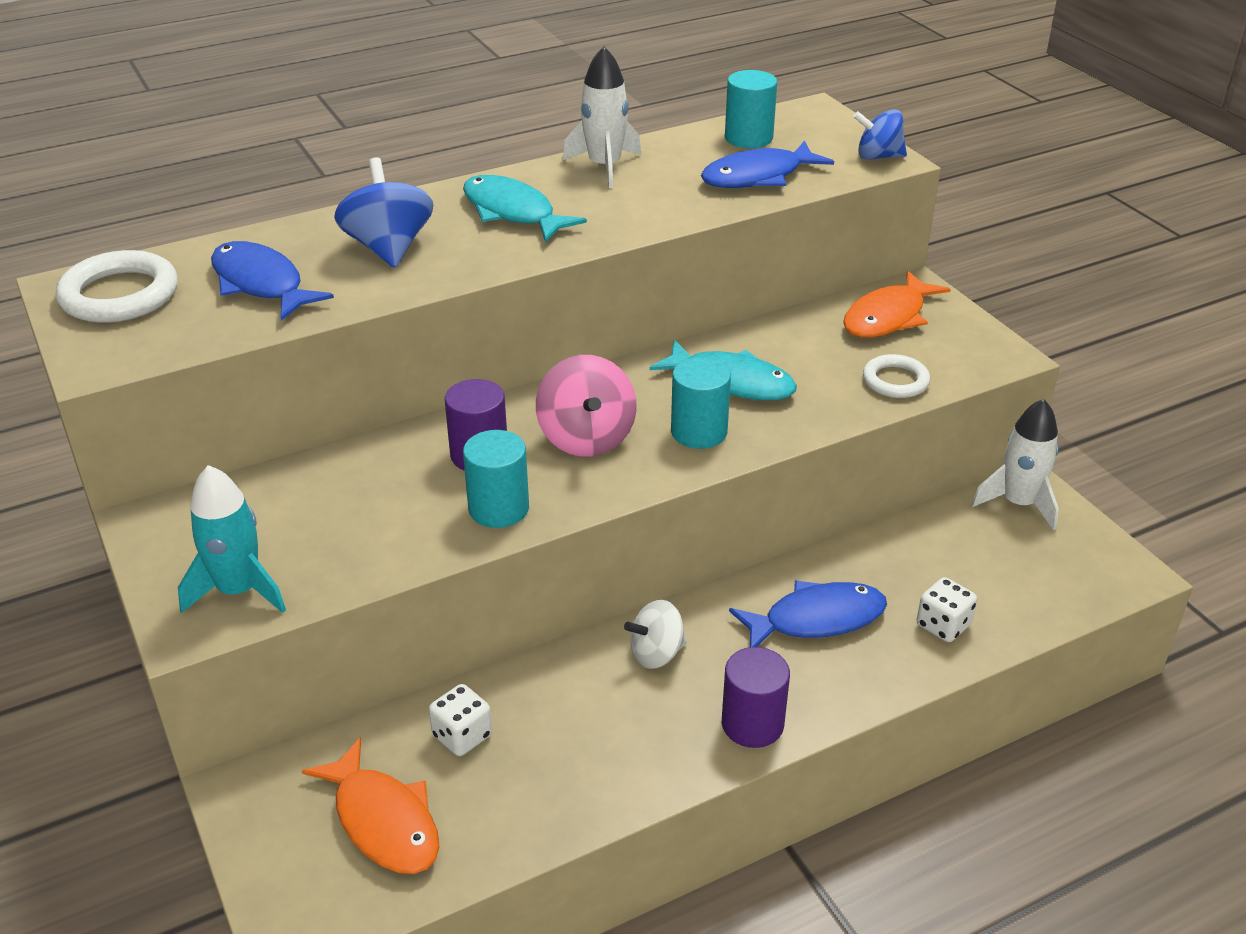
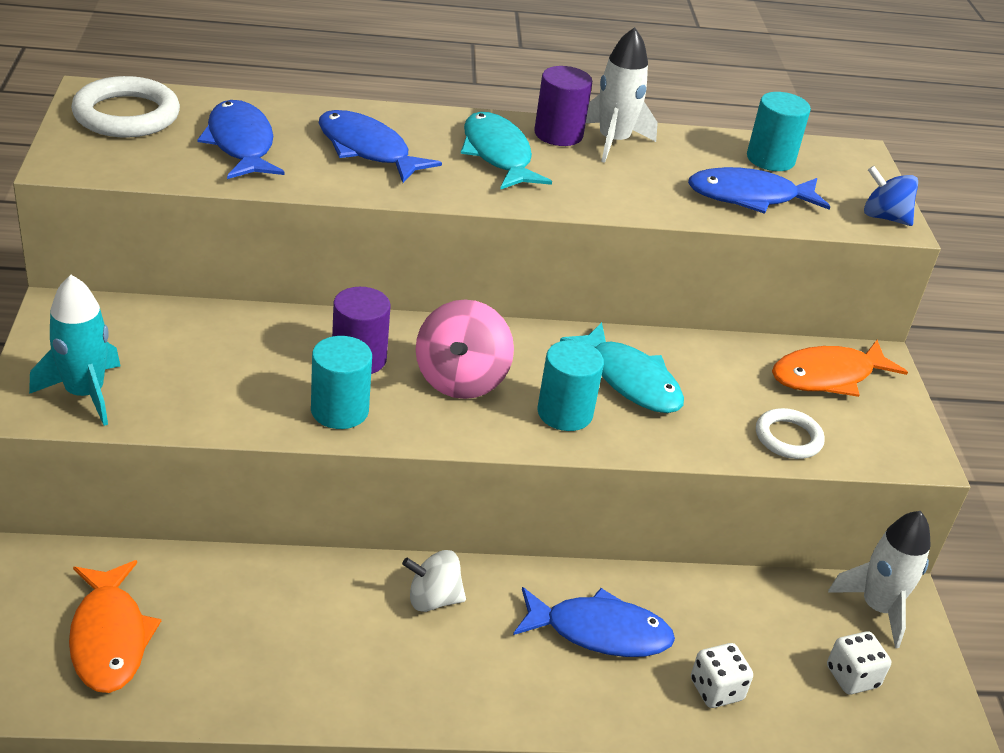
camera: 20 degrees right, 0 degrees up
(389, 248) = (367, 149): blue spinning top -> blue fish
(462, 736) = (221, 596): white dice -> white dice (852, 677)
(752, 724) = (472, 699): purple cylinder -> purple cylinder (558, 134)

